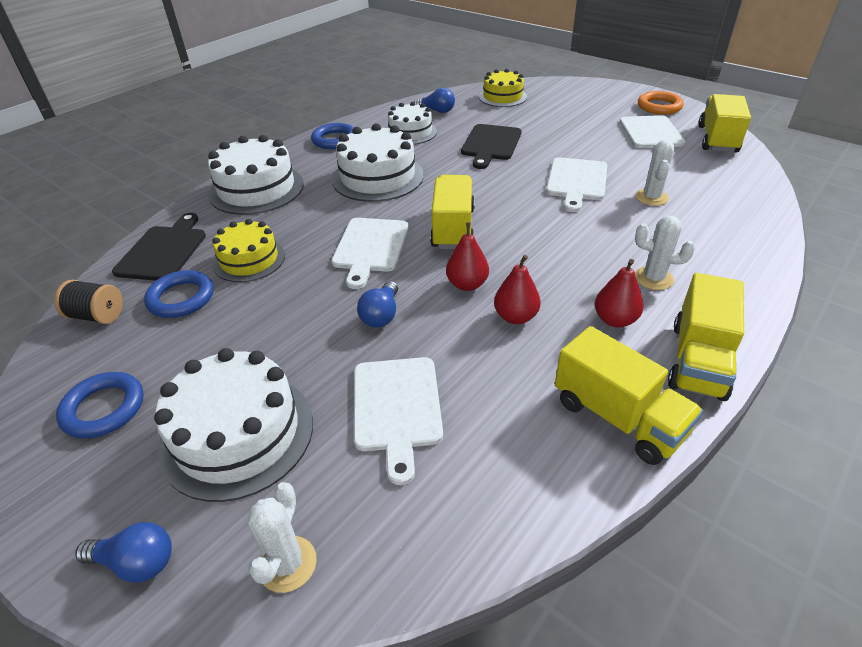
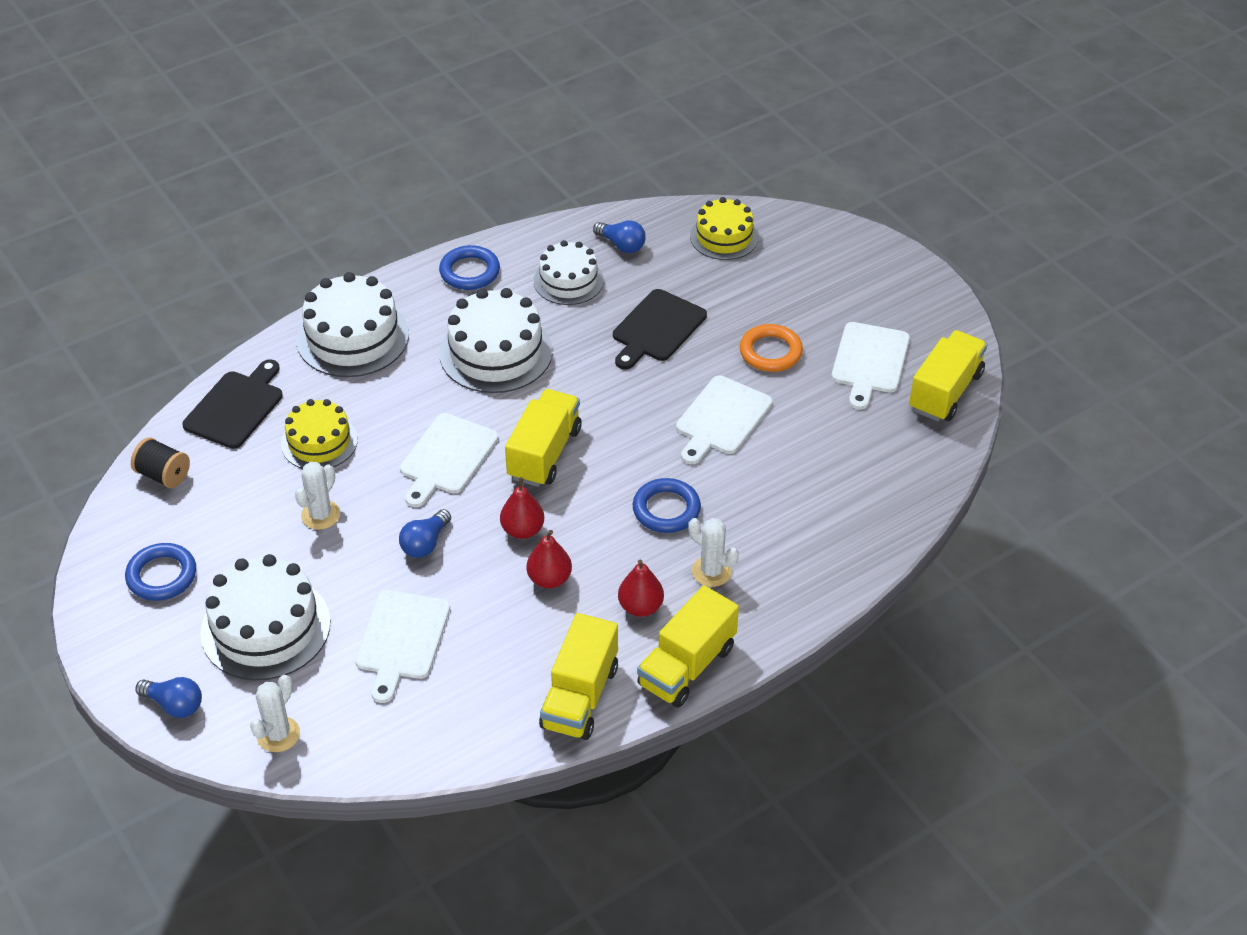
camera: 15 degrees right, 5 degrees up
(181, 298) = (243, 474): blue ring -> blue ring (666, 509)
(618, 417) = (580, 697): yellow truck -> yellow truck turned 45 degrees clockwise
(651, 197) = (790, 465): white cactus -> white cactus (320, 515)
(659, 106) = (920, 310): orange ring -> orange ring (770, 352)

